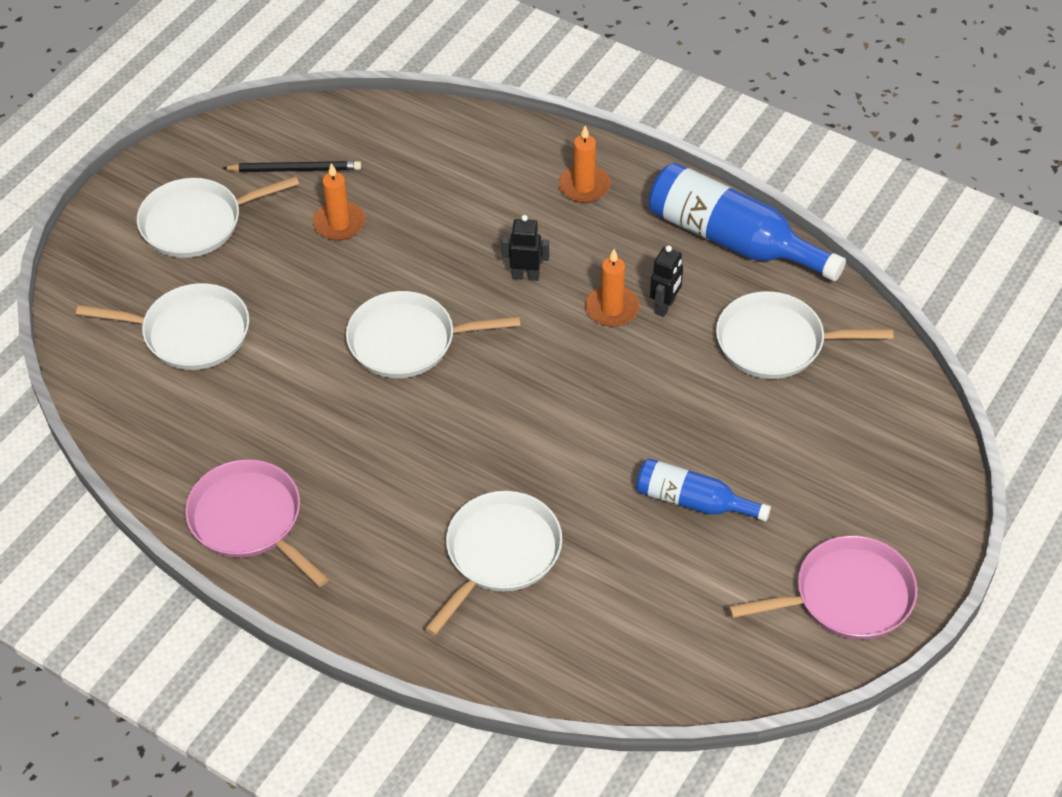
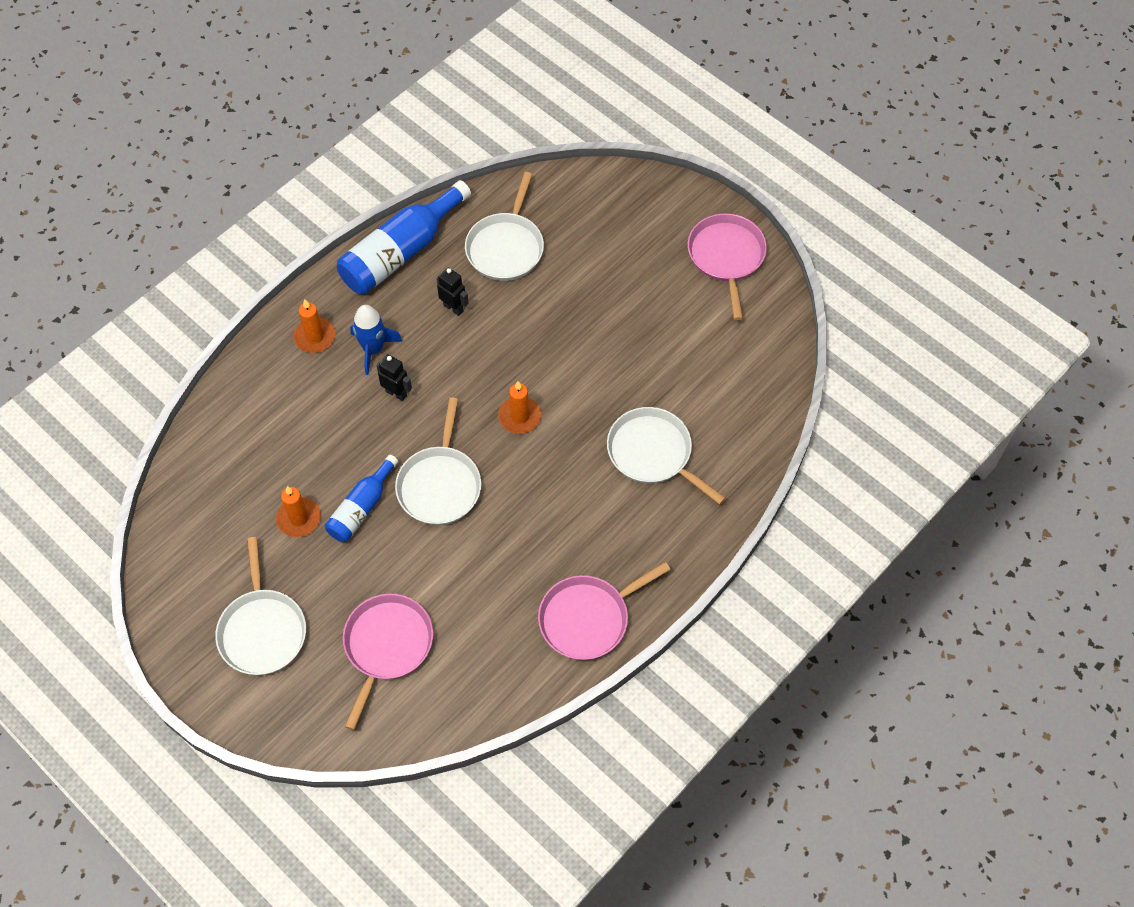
camera: 80 degrees left, 10 degrees up
(190, 333) = (387, 646): white pan -> pink pan
(295, 169) = (224, 545): black pencil -> none
(525, 276) = (396, 393): black robot -> black robot turned 105 degrees clockwise
(582, 242) = (373, 349): none -> blue rocket
(612, 308) = (445, 342): orange candle -> orange candle (519, 416)
(693, 501) = (633, 327): blue bottle -> blue bottle (361, 508)

